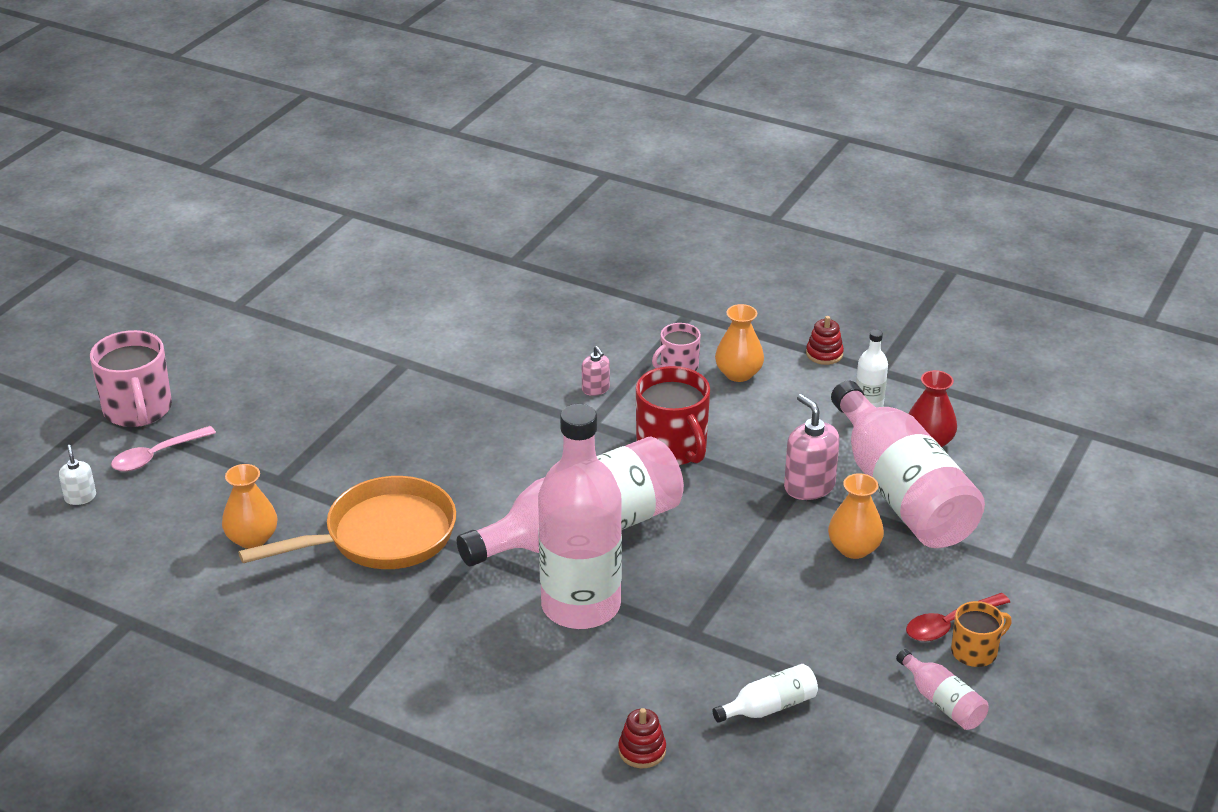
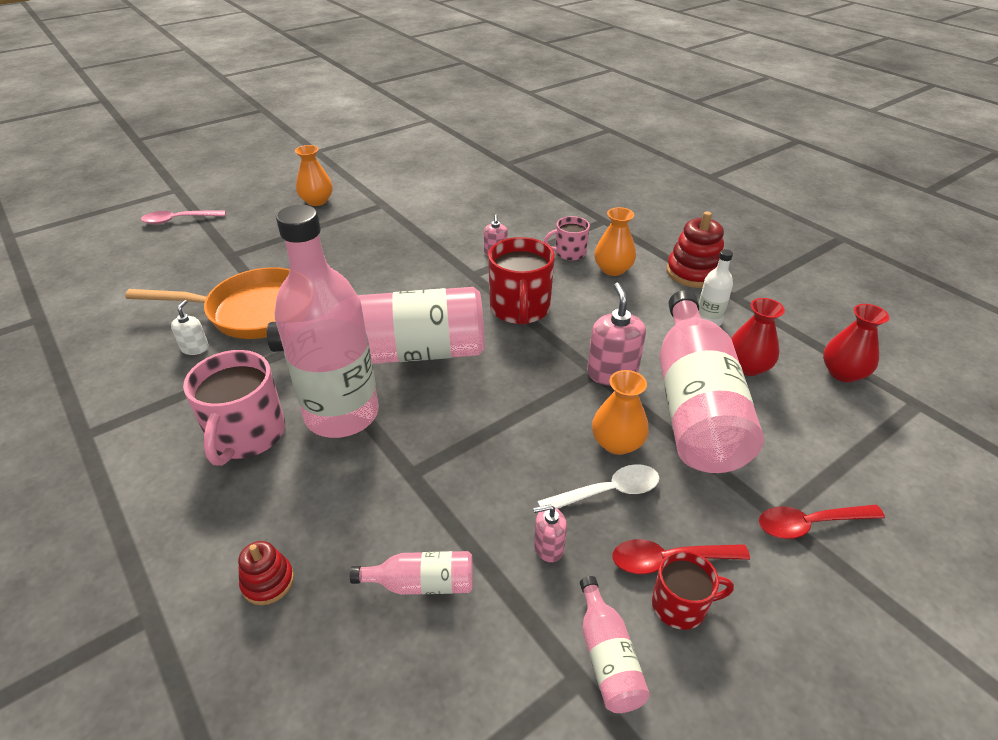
camera: 25 degrees right, 5 degrees up
(80, 497) = (109, 232): white soap dispenser -> white soap dispenser (195, 348)
(138, 410) = (199, 192): pink mug -> pink mug (247, 435)
(252, 538) = (173, 287): orange vase -> orange vase (317, 201)
(769, 707) = (422, 583): white bottle -> pink bottle
(824, 354) = (693, 272): red stacking toy -> red stacking toy, size x1.72
(851, 647) = (548, 547): none -> pink soap dispenser
(871, 591) = (607, 492): none -> white spoon
(975, 651) = (680, 605): orange mug -> red mug
(1015, 422) = (843, 373): none -> red vase
(1042, 561) = (810, 524): none -> red spoon

